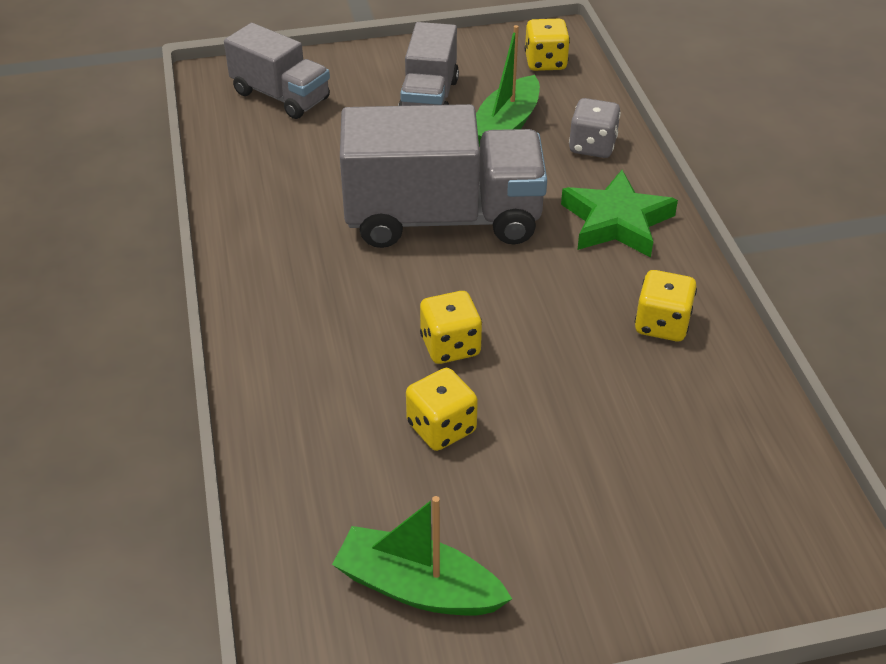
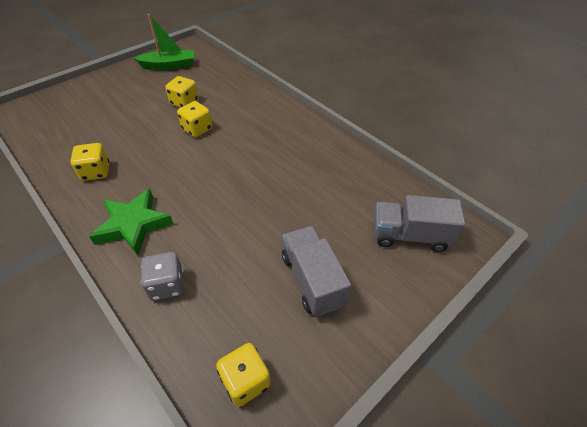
camera: 150 degrees right, 5 degrees up
(443, 218) = (239, 187): grey truck -> none
(505, 126) = (240, 277): green boat -> none

